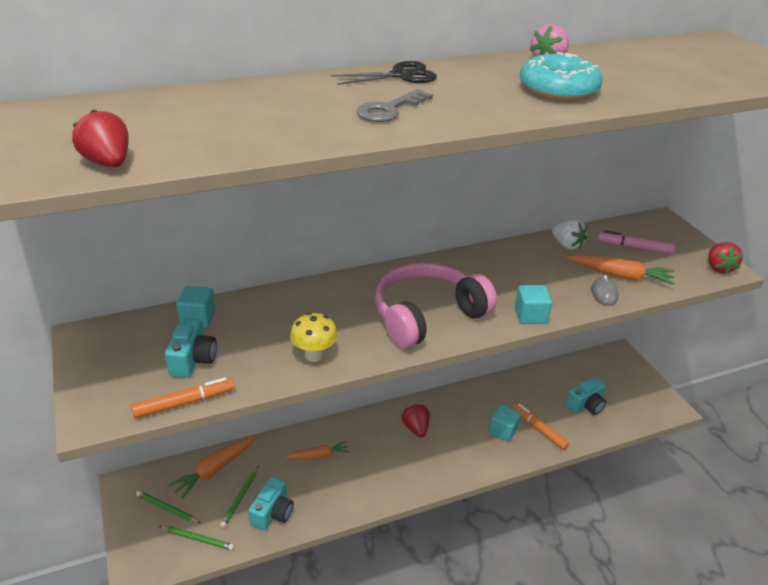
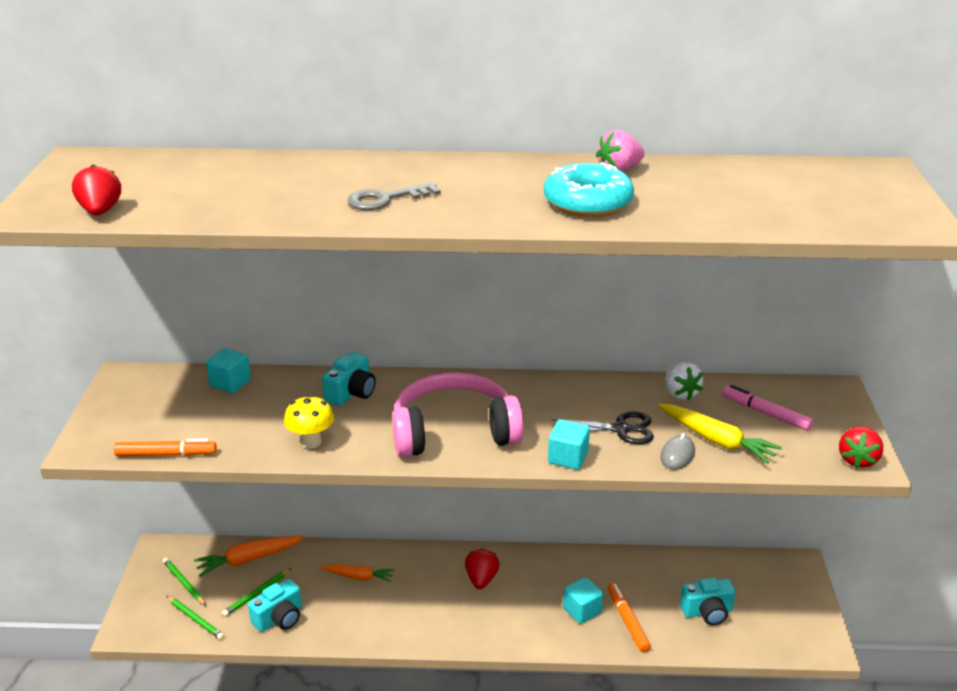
camera: 25 degrees right, 5 degrees down
(193, 360) = (199, 419): turquoise camera -> turquoise camera (351, 393)
(401, 75) = (439, 166): black scissors -> black scissors (620, 429)
(620, 275) = (716, 440): orange carrot -> yellow carrot

